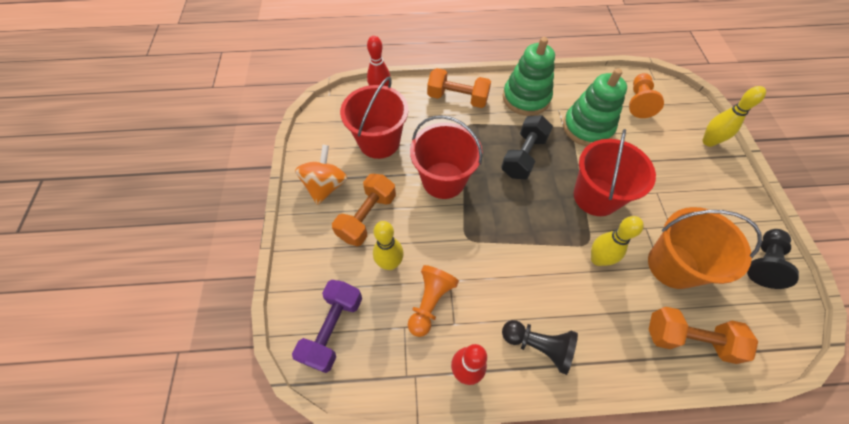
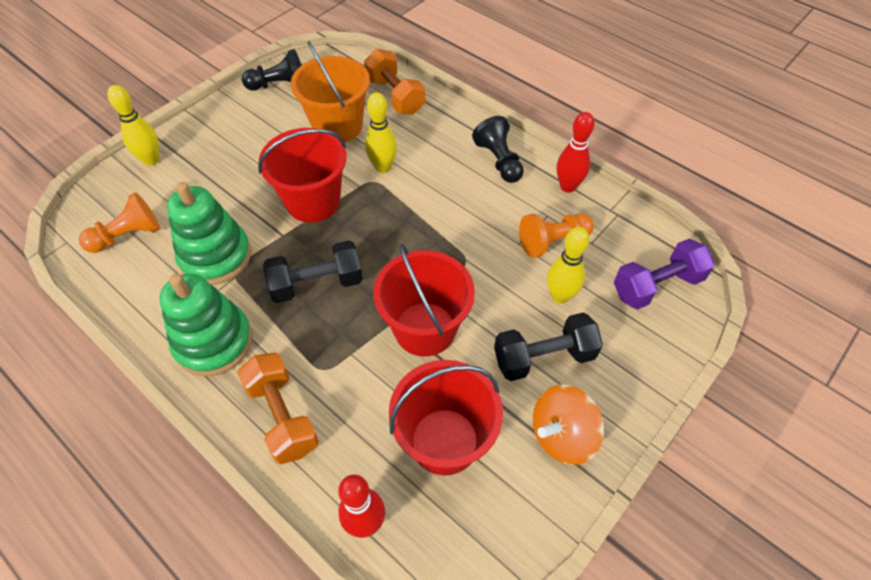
camera: 135 degrees left, 5 degrees down
(367, 217) = (544, 357): orange dumbbell -> black dumbbell

